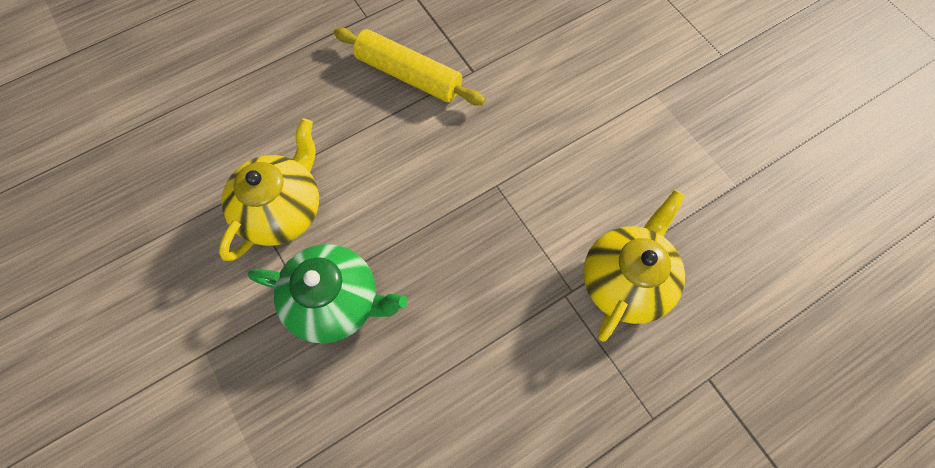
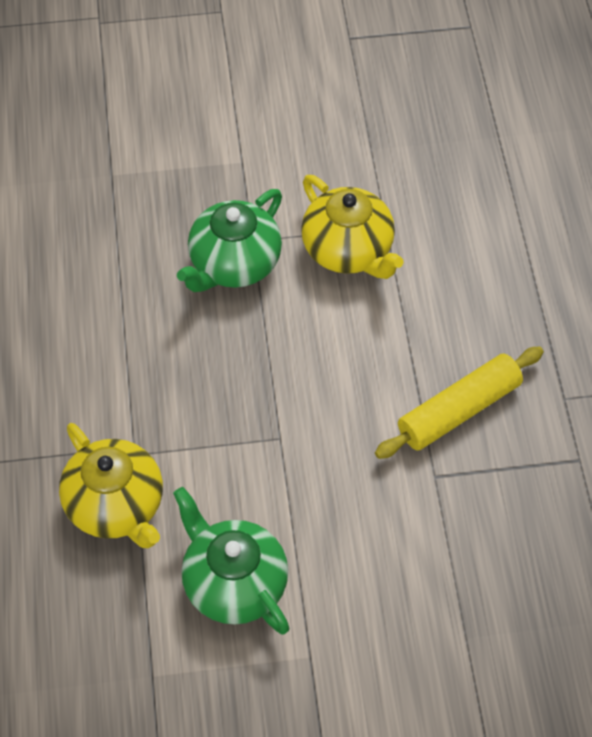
camera: 115 degrees right, 10 degrees down
(634, 164) = (233, 583): none -> green teapot

